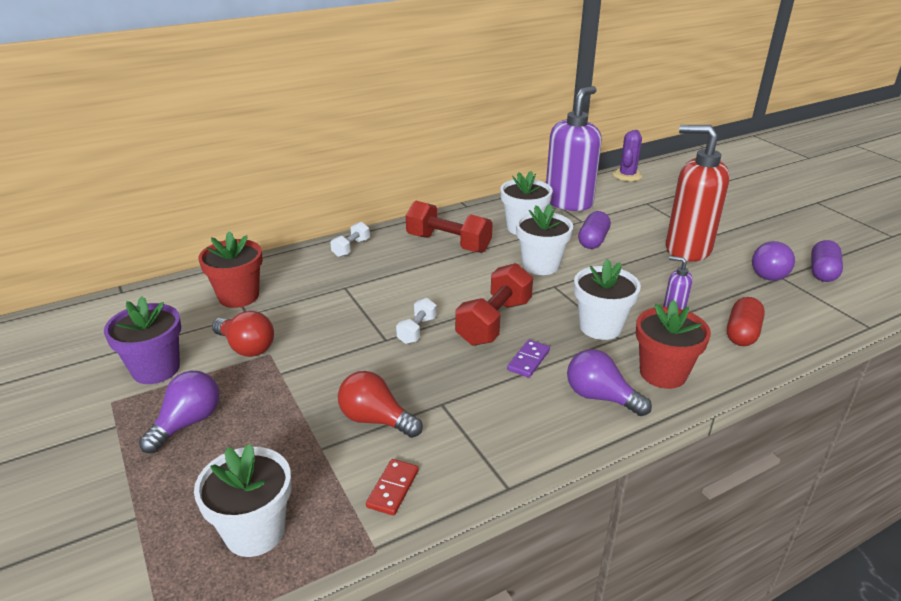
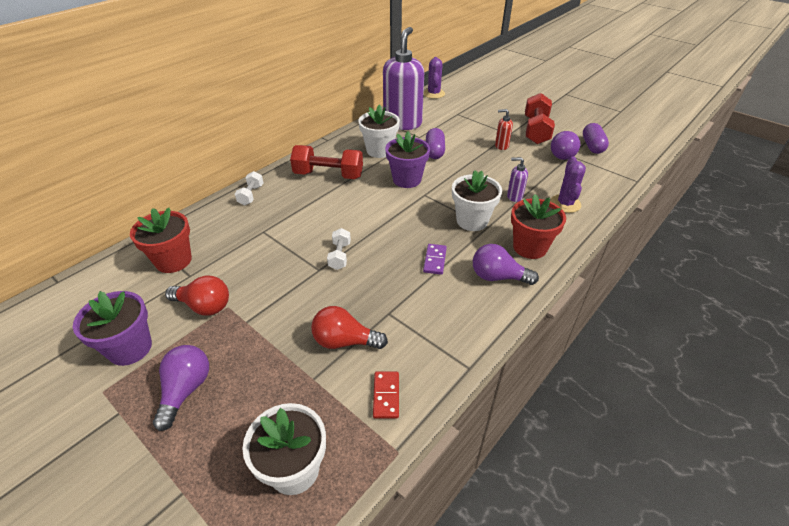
camera: 20 degrees left, 10 degrees up
(494, 322) = (395, 234): red dumbbell -> red dumbbell (536, 130)
(541, 265) = (407, 179): white flower pot -> purple flower pot
(687, 249) = (501, 146): red soap dispenser -> red soap dispenser, size x0.42
(742, 333) = (565, 204): red capsule -> purple cactus

